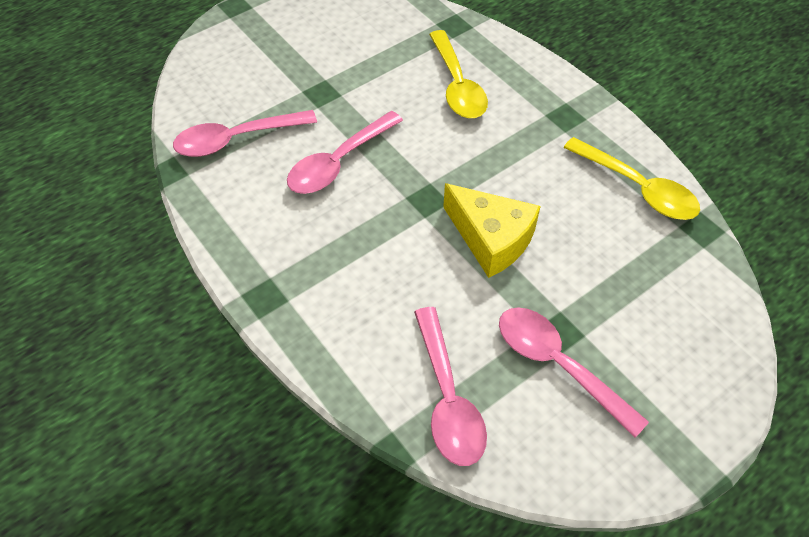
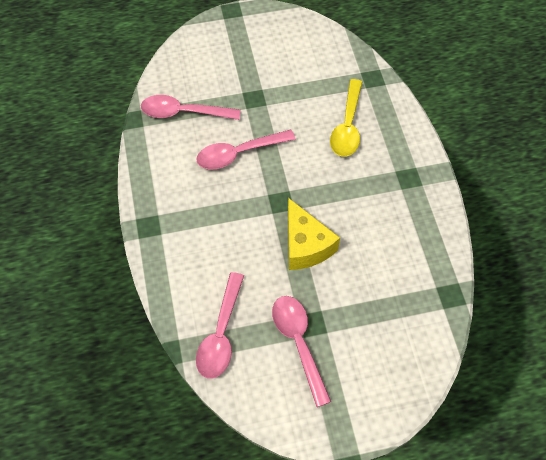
camera: 25 degrees right, 5 degrees up
(637, 188) = (425, 249): yellow spoon -> none

